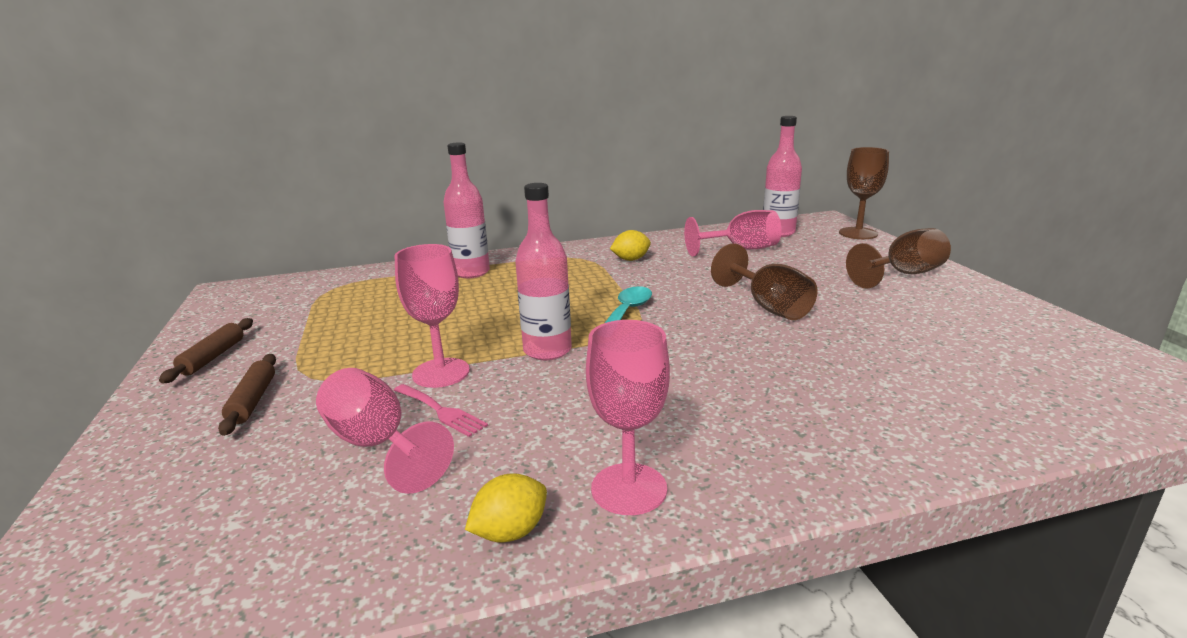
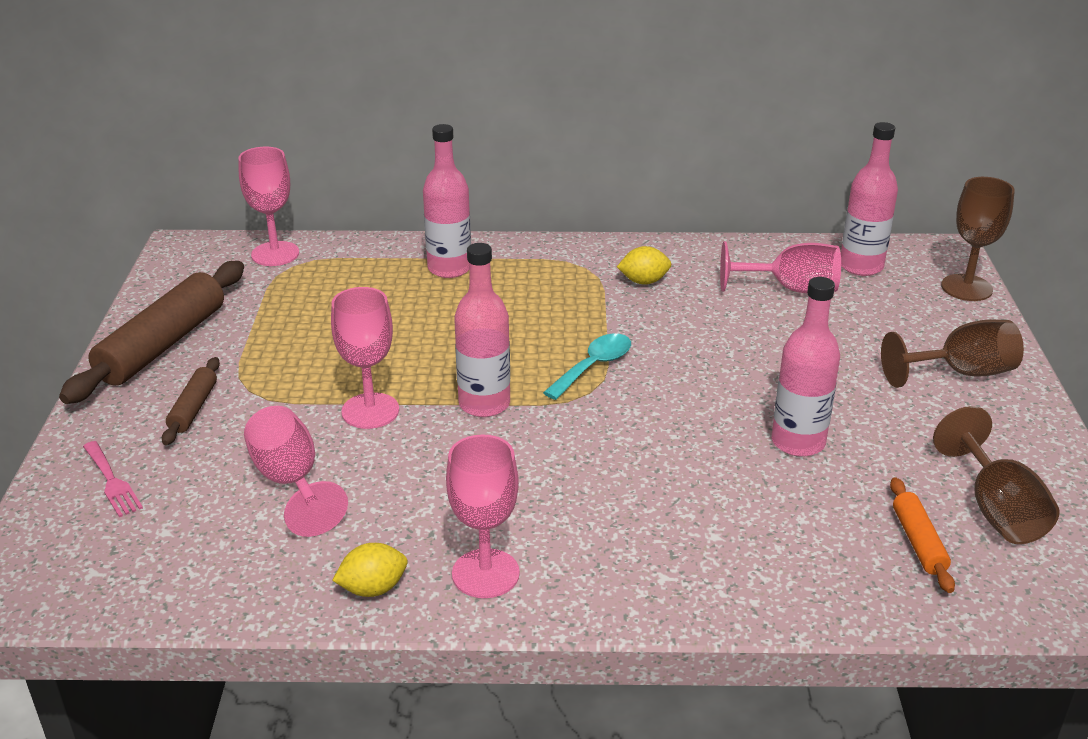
camera: 15 degrees right, 10 degrees up
(213, 357) = (163, 345): brown rolling pin -> brown rolling pin, size x2.03
(314, 283) = (275, 254): none -> pink goblet
(441, 411) = (356, 457): pink fork -> pink fork (112, 482)
(769, 307) = (756, 391): brown goblet -> brown goblet (996, 510)
(830, 332) = (798, 442): none -> pink bottle
(994, 381) = (918, 542): none -> orange rolling pin

